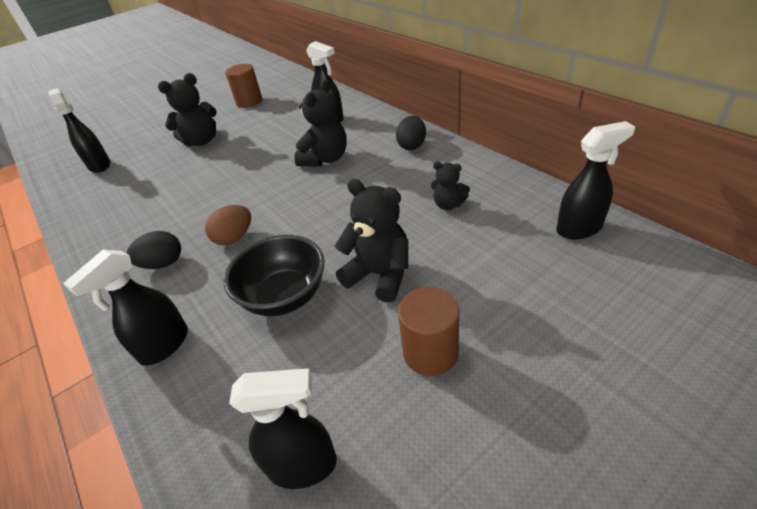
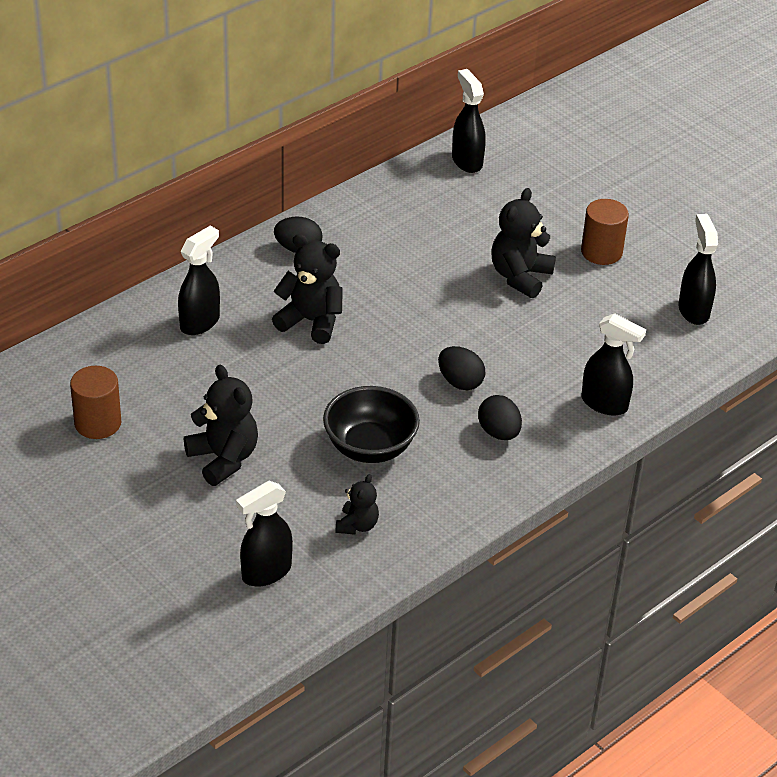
camera: 100 degrees left, 0 degrees up
(234, 238) = (460, 382): brown egg -> black egg
(284, 296) = (546, 334): black bowl -> black bowl (370, 447)
(448, 205) = (422, 230): black teddy bear -> black teddy bear (357, 525)

